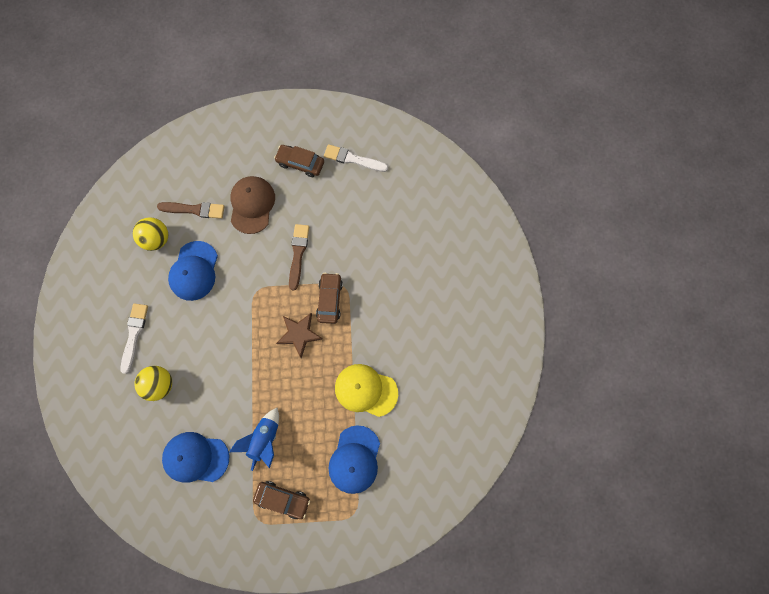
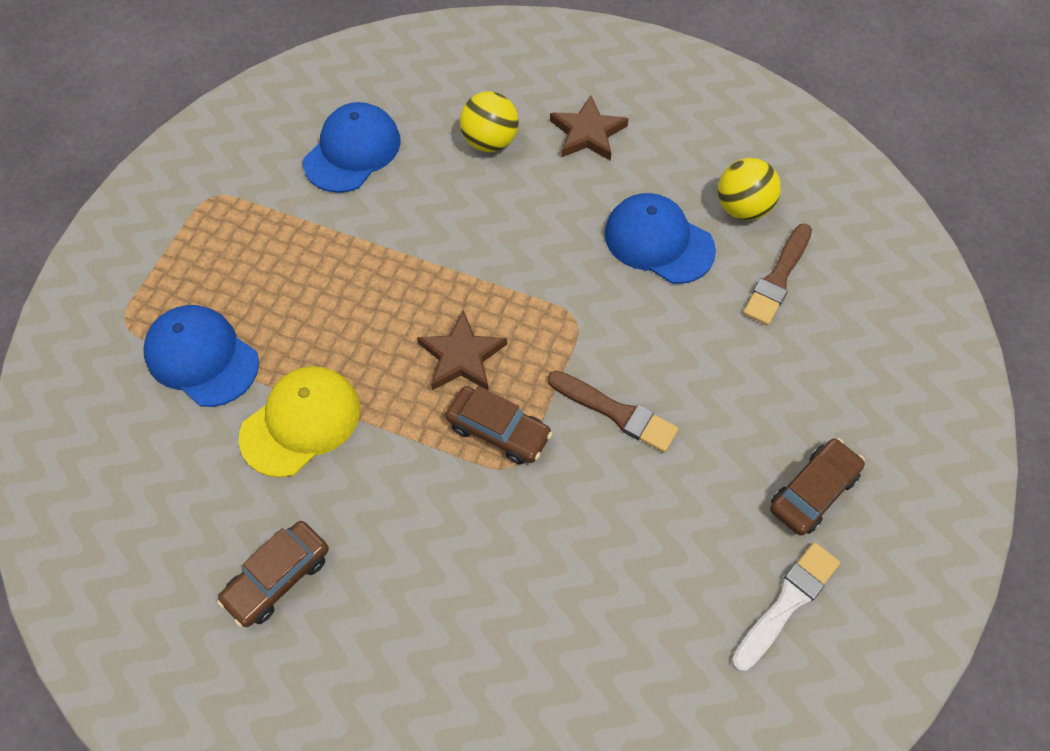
camera: 115 degrees right, 15 degrees down
(134, 335) = (587, 133): white brush -> brown star
(252, 205) = (751, 371): brown cap -> none
(264, 439) = (320, 244): blue rocket -> none
(283, 499) = (217, 237): brown car -> brown car (278, 578)

